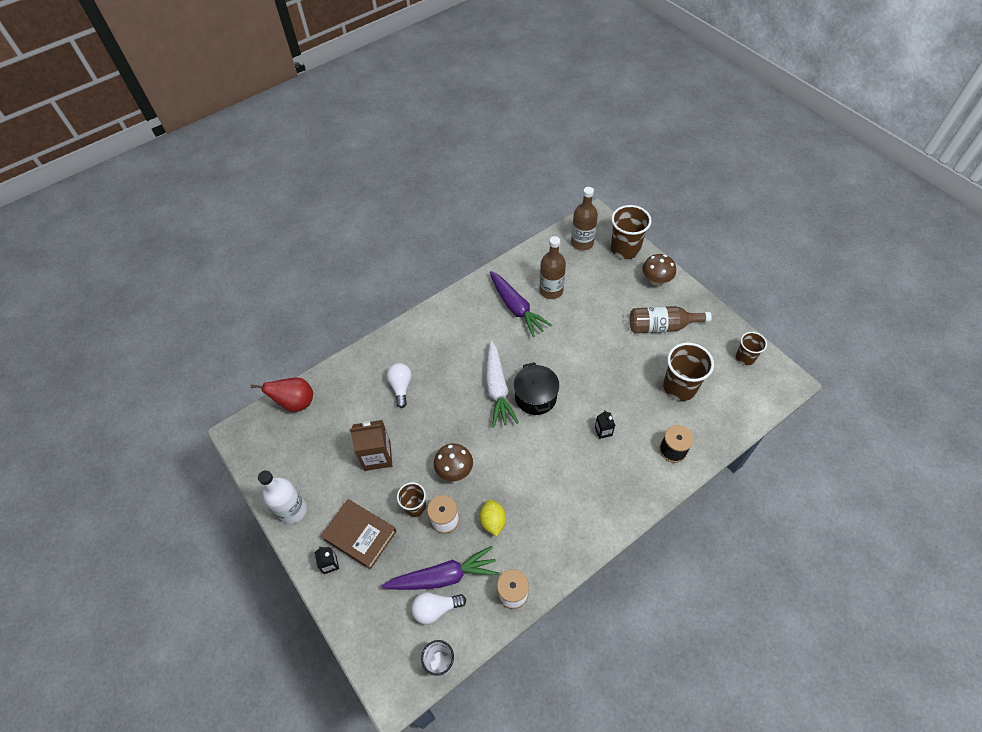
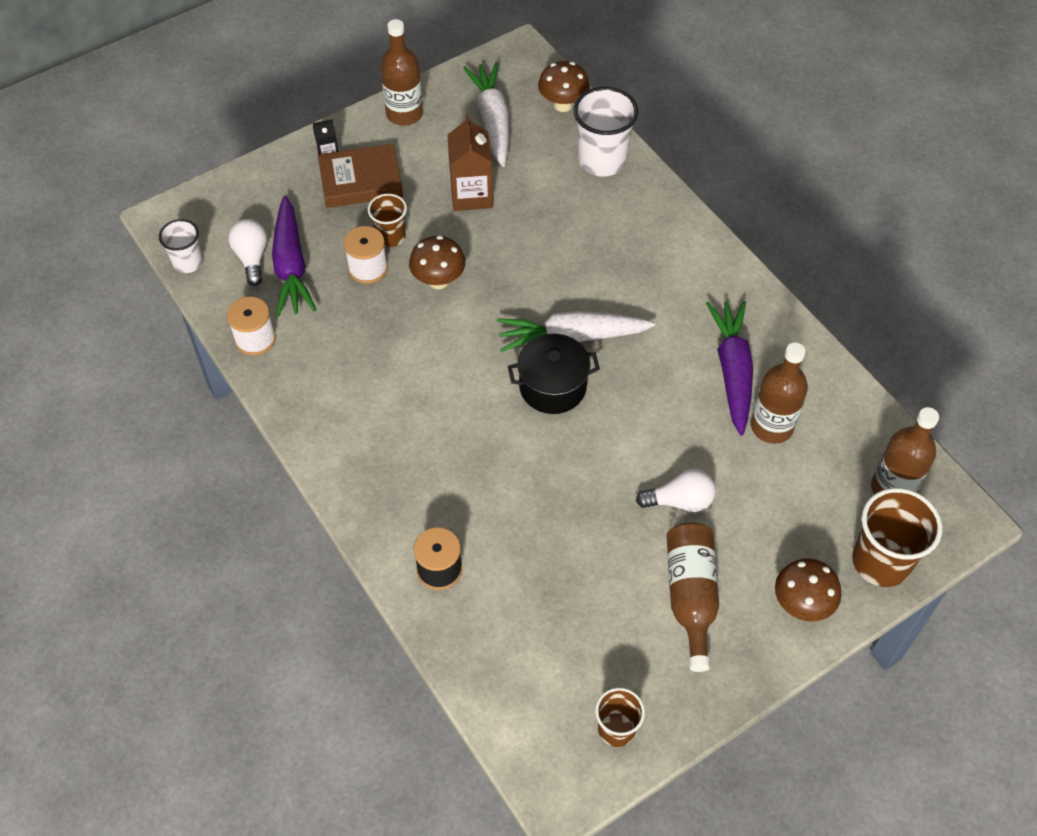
camera: 90 degrees right, 0 degrees up
(293, 510) = (404, 114): white bottle -> brown bottle
(296, 403) = (563, 105): red pear -> brown mushroom
(307, 447) = (492, 121): none -> white carrot
(350, 377) = (601, 160): none -> white cup
(360, 535) = (361, 181): brown book -> brown book turned 45 degrees clockwise
(401, 387) = (581, 219): white light bulb -> white light bulb (680, 501)
(493, 521) = (356, 322): yellow lemon -> none
(516, 308) = (732, 371): purple carrot -> purple carrot turned 120 degrees clockwise
(603, 431) = (483, 473): black carton -> none
(679, 387) = (558, 602): brown cup -> none

